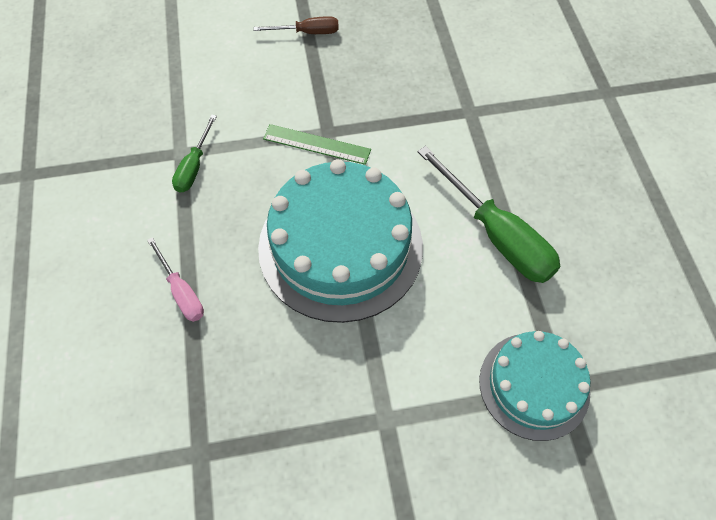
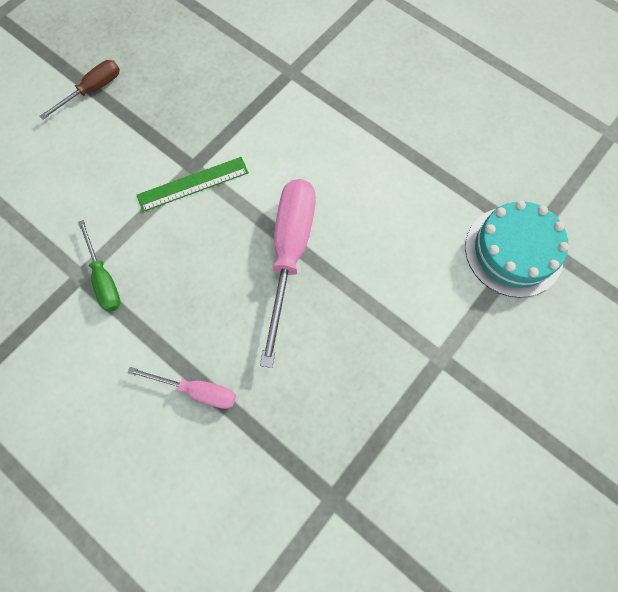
camera: 40 degrees left, 10 degrees up
(340, 246) = (290, 254): turquoise cake -> pink screwdriver
(496, 235) = (395, 158): green screwdriver -> none

